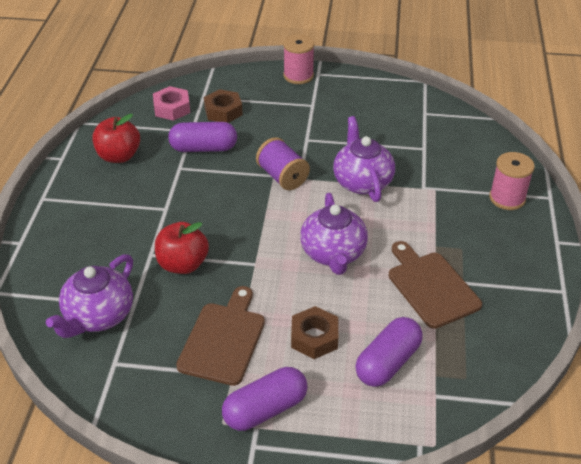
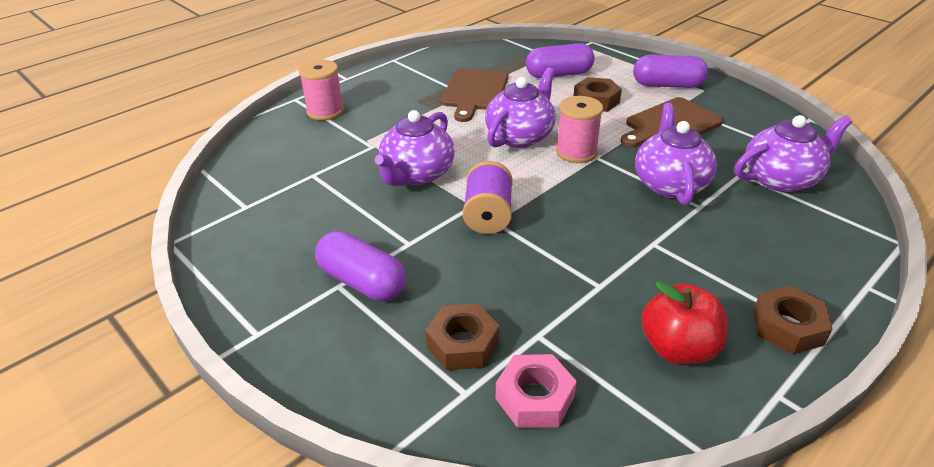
camera: 140 degrees left, 5 degrees down
(64, 193) = (787, 327): none -> brown nut
(183, 264) = (670, 184): red apple -> purple teapot
(203, 148) = (545, 297): purple capsule -> purple capsule (362, 282)
(298, 76) = (285, 347): pink spool -> pink spool (576, 152)

